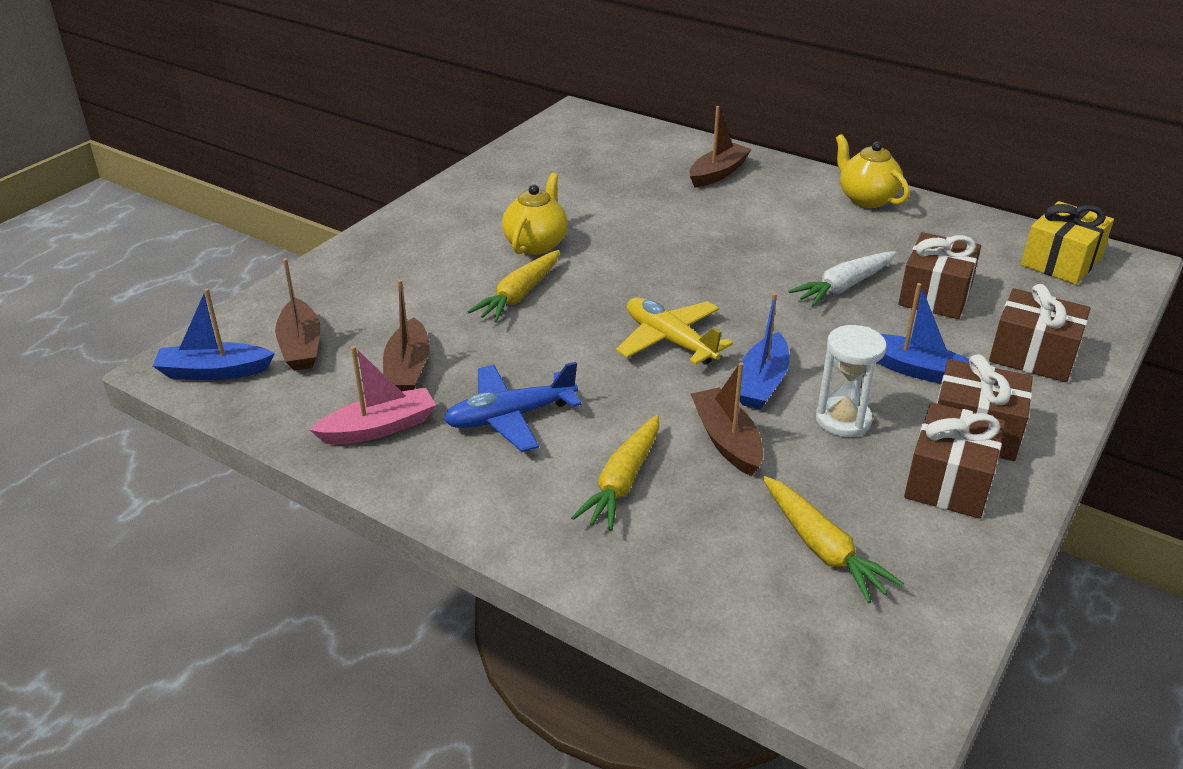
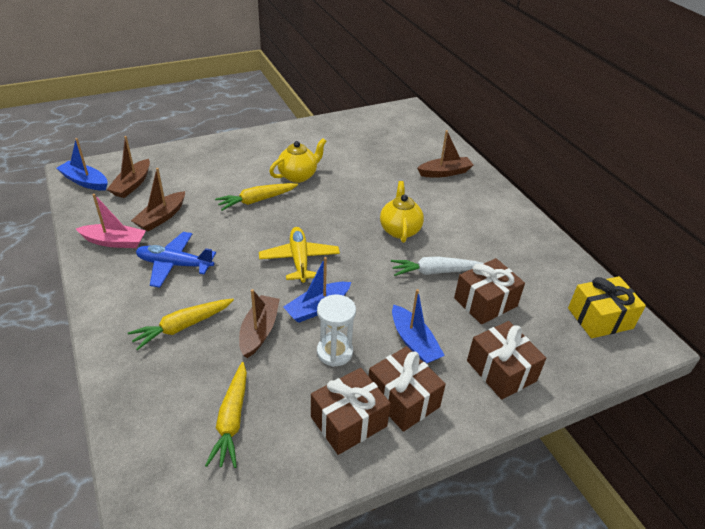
camera: 30 degrees right, 5 degrees up
(866, 199) = (517, 223): yellow teapot -> yellow teapot (400, 230)

